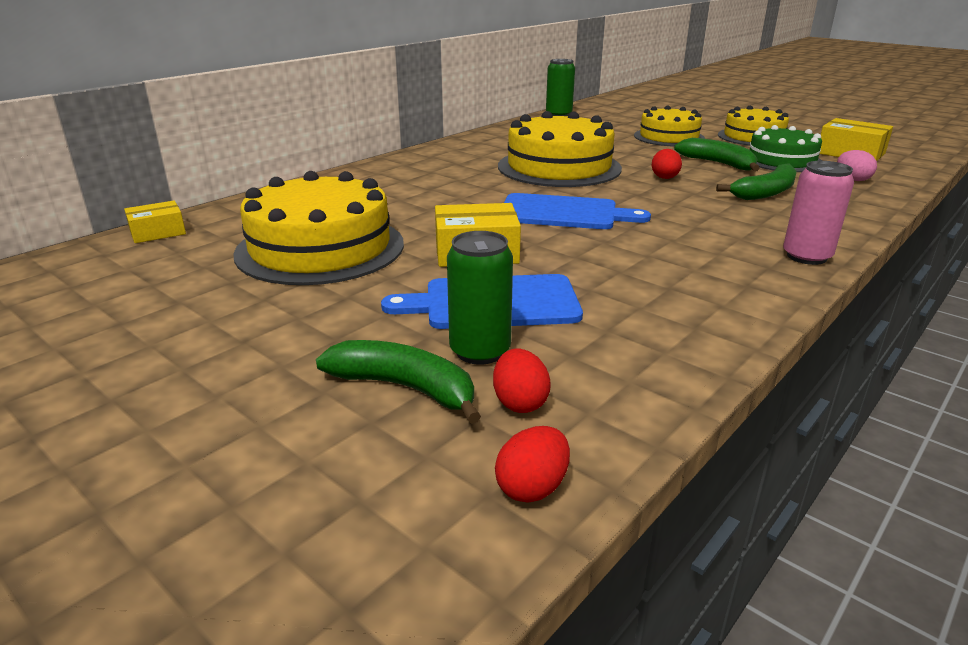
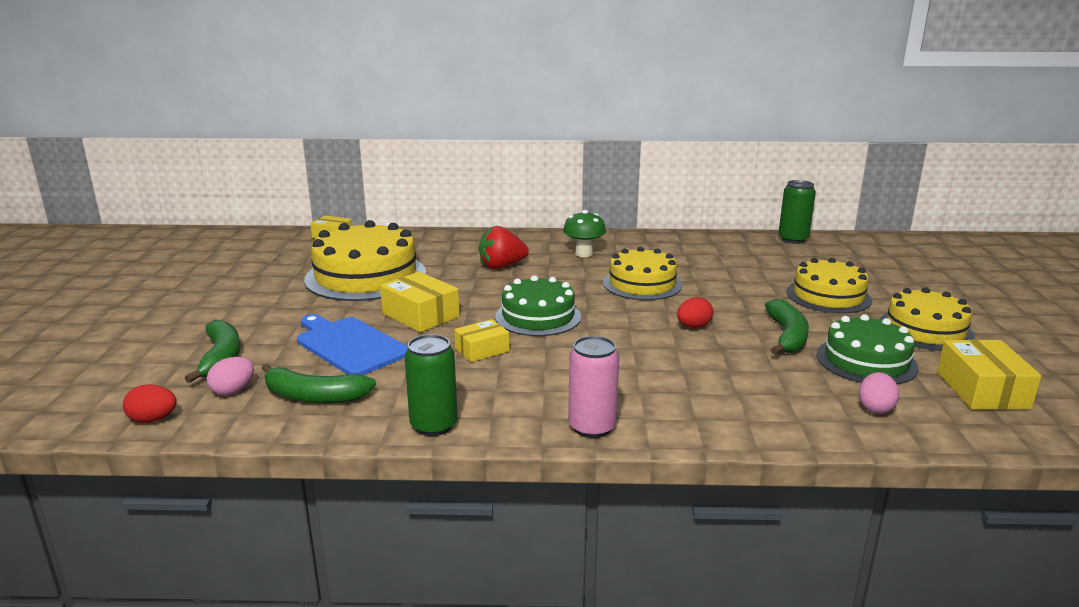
camera: 50 degrees right, 5 degrees down
(425, 193) = (501, 266): none -> red strawberry
(460, 163) = (584, 254): none -> green mushroom
(480, 351) = (281, 362): green can -> green can (434, 425)
(520, 402) = (233, 391): red egg -> pink egg
(559, 167) = (642, 284): yellow cake -> yellow cake, size x0.64
(563, 213) = (538, 316): blue cutting board -> green cake
(601, 251) = (482, 350): none -> yellow box
(765, 193) = (737, 376): green banana -> green banana (314, 396)

